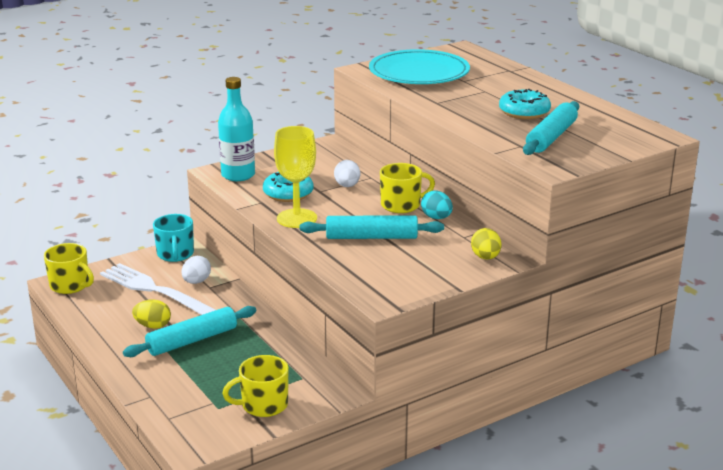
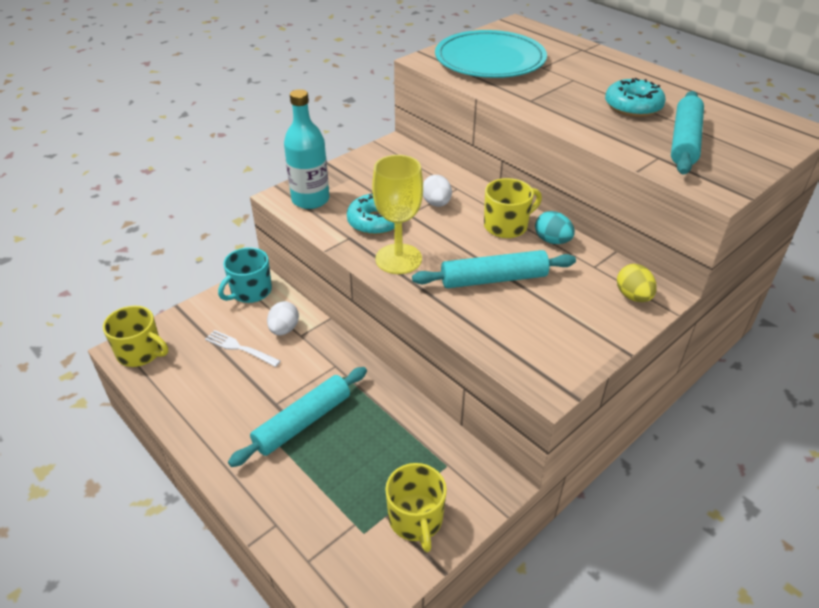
camera: 10 degrees left, 15 degrees up
(153, 326) = (251, 405): yellow egg -> none
(154, 290) = (239, 348): white fork -> white fork, size x0.51
(175, 254) = (250, 291): turquoise mug -> turquoise mug turned 60 degrees clockwise
(263, 405) = (416, 519): yellow mug -> yellow mug turned 75 degrees counterclockwise

